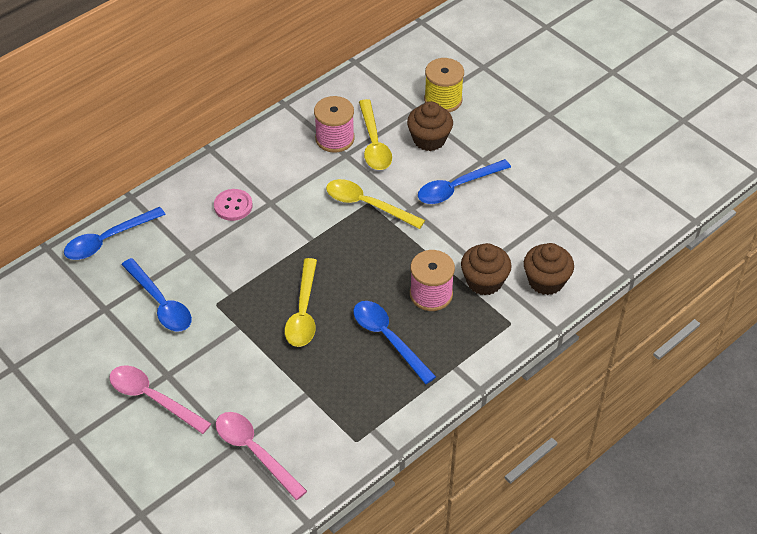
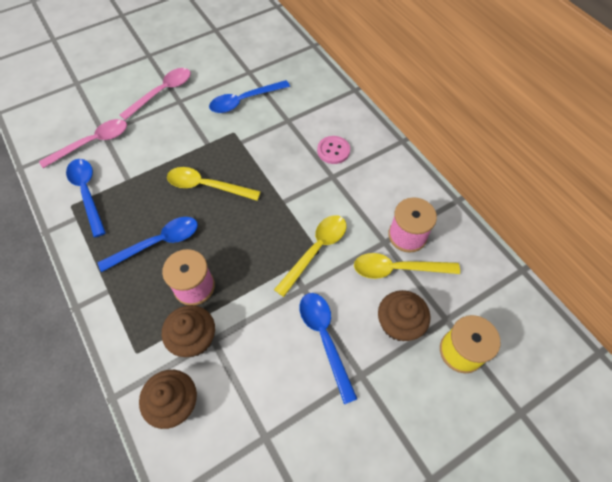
camera: 100 degrees right, 10 degrees up
(108, 240) = (313, 75): blue spoon -> blue spoon (87, 193)

